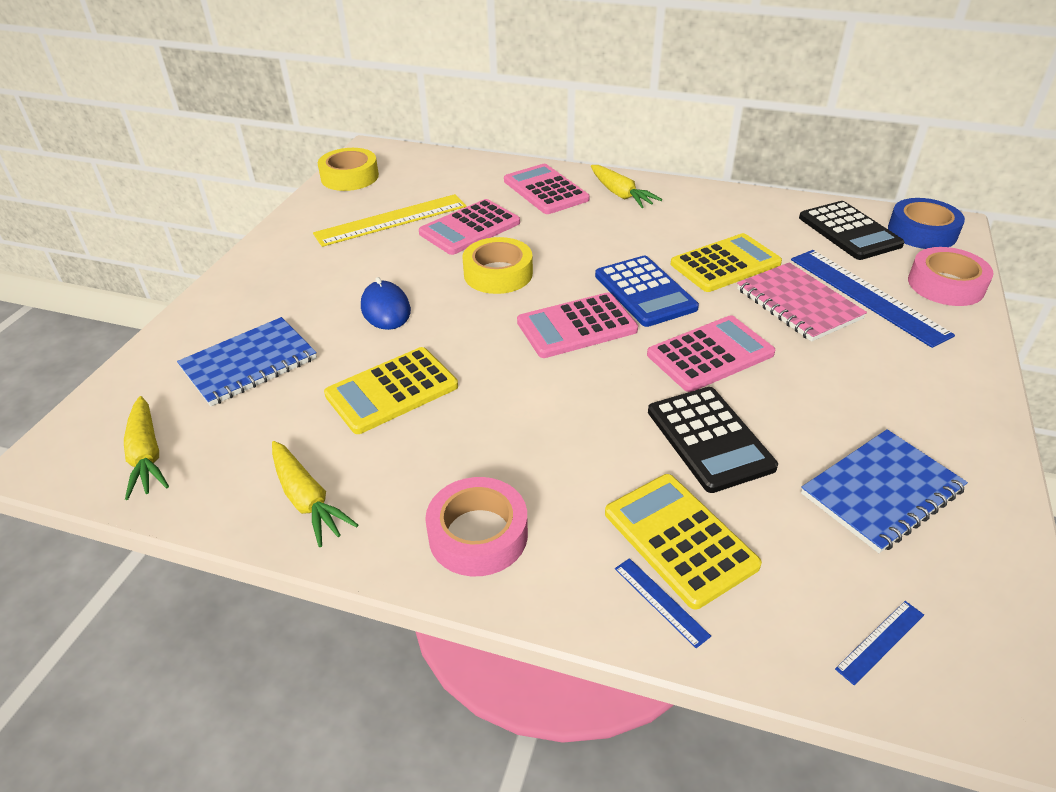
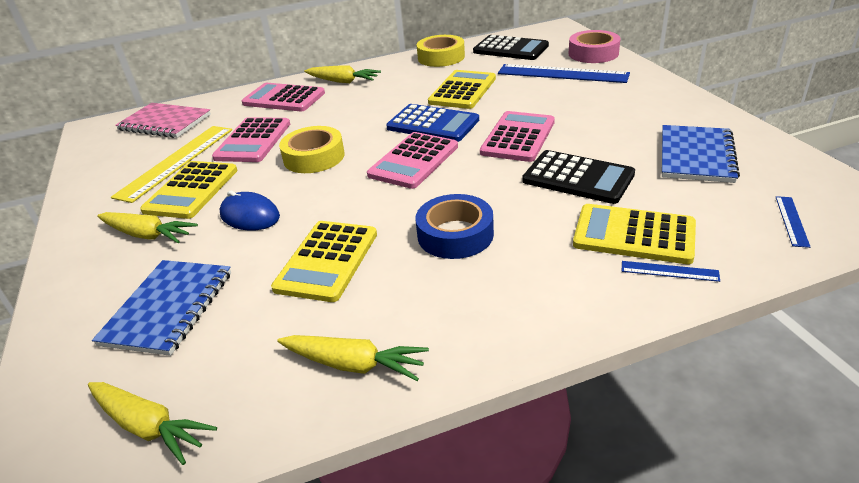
camera: 35 degrees left, 5 degrees down
(301, 285) = (147, 235): none -> yellow carrot
(350, 177) = (96, 150): yellow tape -> yellow tape (441, 57)
(372, 257) = (192, 190): none -> yellow calculator
(478, 534) = (513, 306): pink tape -> none
(798, 304) = (532, 92): pink notebook -> pink notebook (165, 122)
(922, 232) = (548, 35): blue tape -> blue tape (455, 235)

